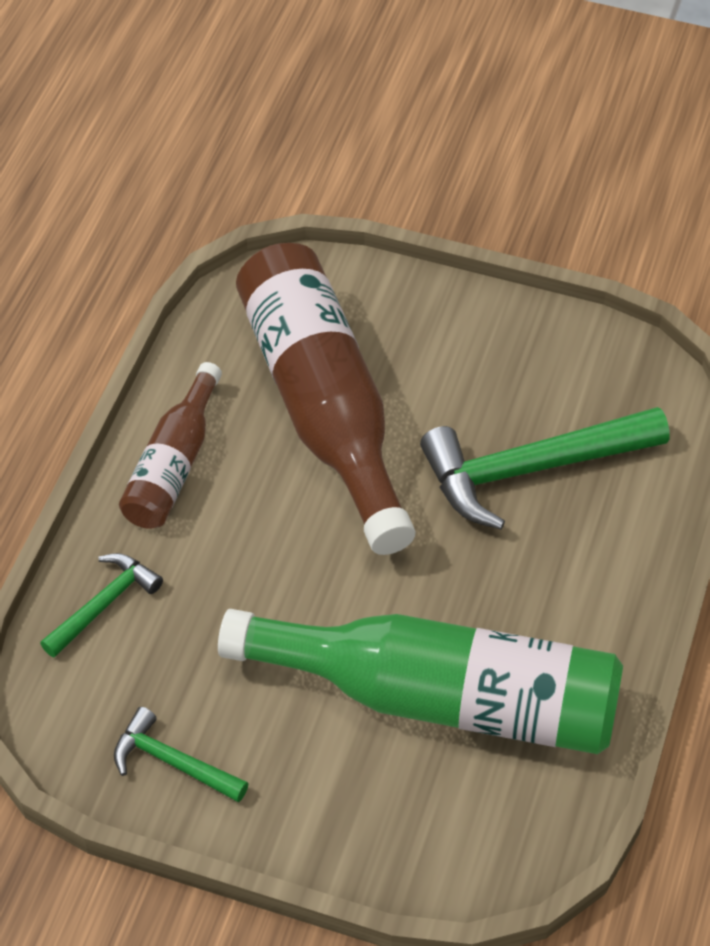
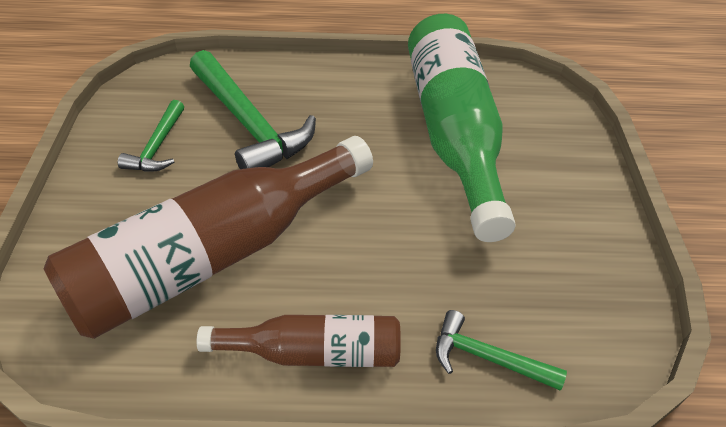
camera: 110 degrees left, 5 degrees down
(172, 762) = (592, 261): green hammer -> green hammer (158, 146)

